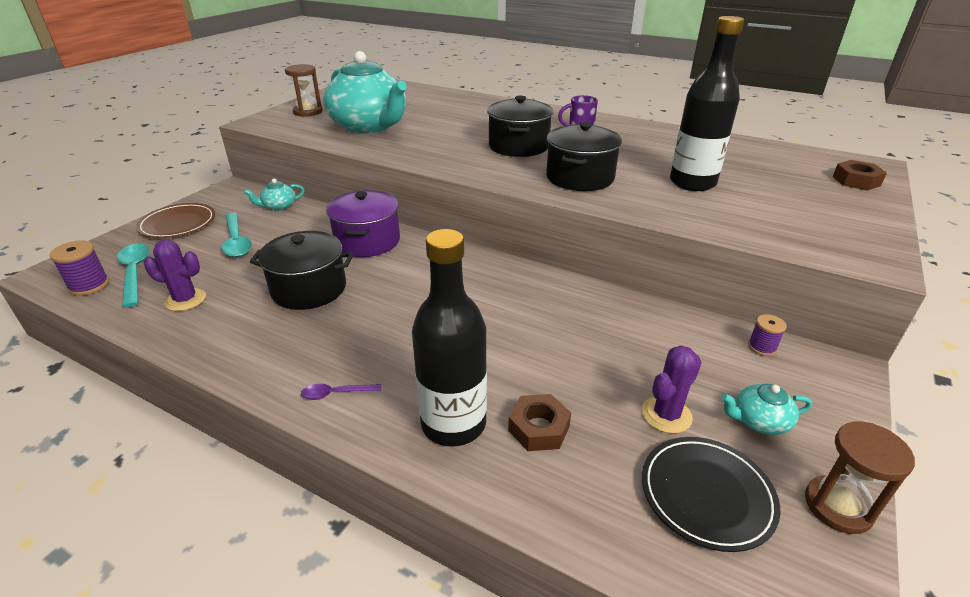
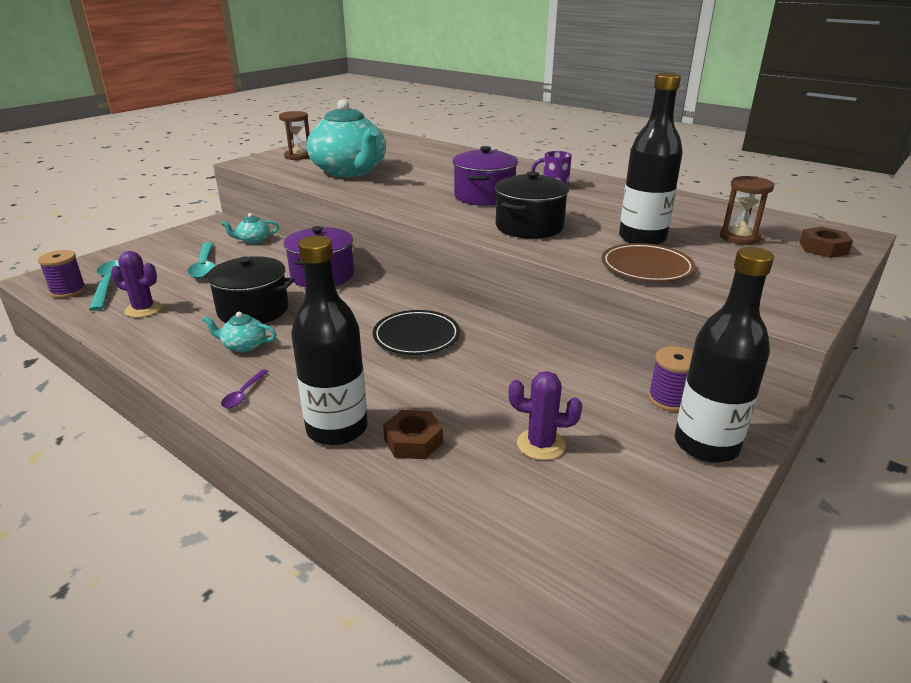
camera: 10 degrees right, 5 degrees down
(178, 224) = (159, 248): brown plate -> brown plate (646, 267)
(336, 394) = (243, 394): purple spoon -> purple spoon turned 75 degrees counterclockwise
(518, 146) = (484, 196): black pot -> purple pot
(666, 415) = (541, 444): purple cactus -> purple cactus turned 45 degrees clockwise
(706, 495) = (547, 512): black plate -> black plate (416, 336)
(759, 421) = (632, 460): turquoise teapot -> turquoise teapot (243, 346)
(762, 347) = (669, 399): purple spool -> purple spool, size x1.54
(817, 394) = (706, 445): none -> black bottle
(838, 506) = (673, 538): brown hourglass -> brown hourglass (739, 237)

